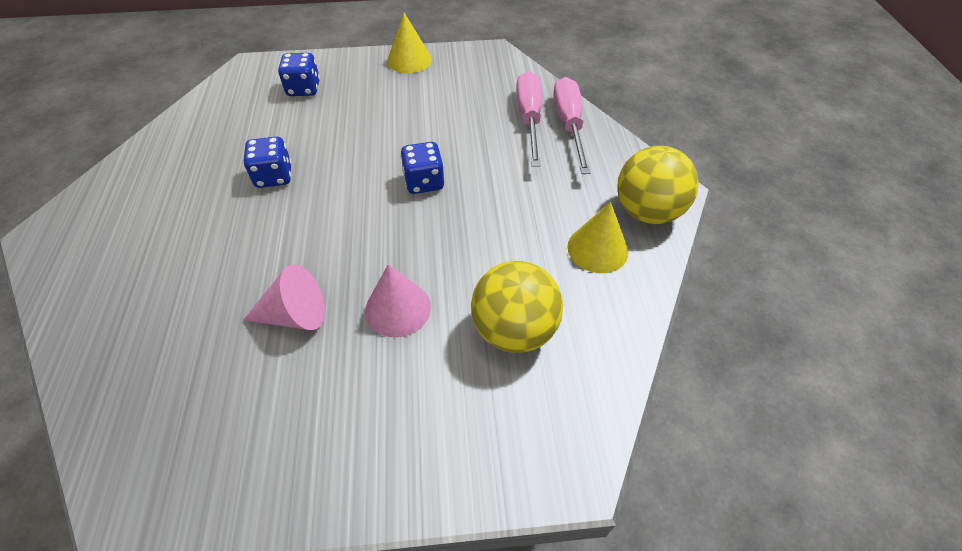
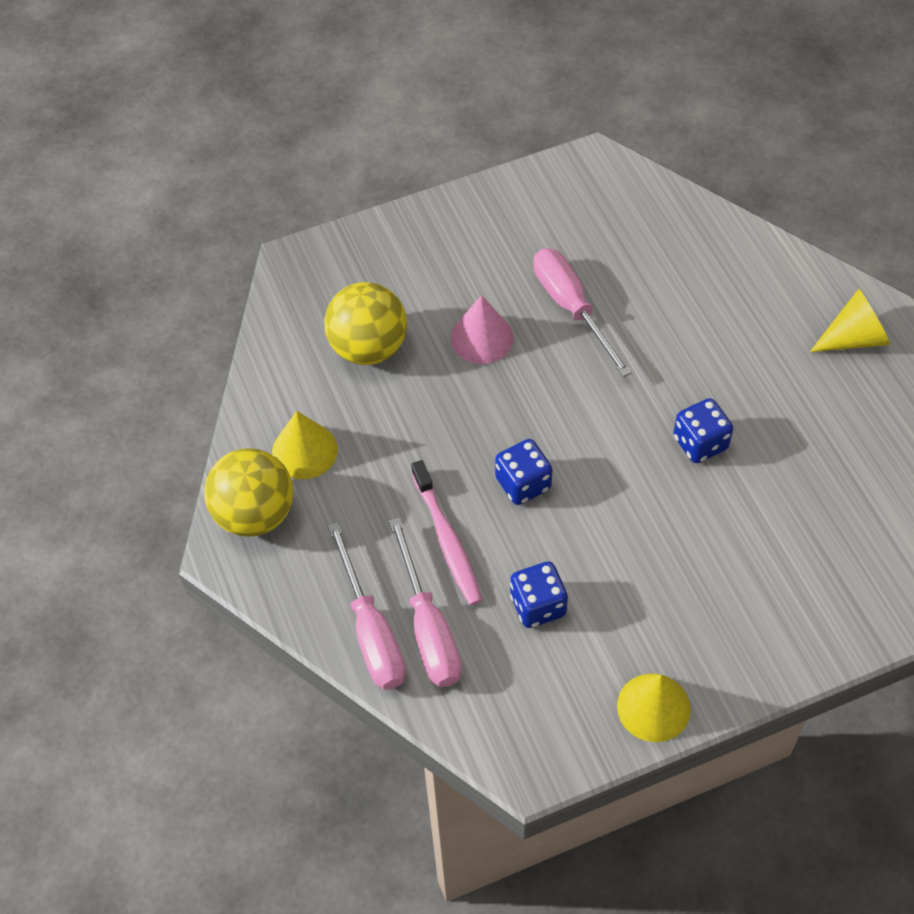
camera: 165 degrees right, 5 degrees up
(84, 219) = (854, 338): none -> yellow cone
(295, 315) = (571, 307): pink cone -> pink screwdriver
(304, 89) = (769, 596): blue dice -> blue dice (538, 605)
(497, 161) = (447, 540): none -> pink toothbrush

